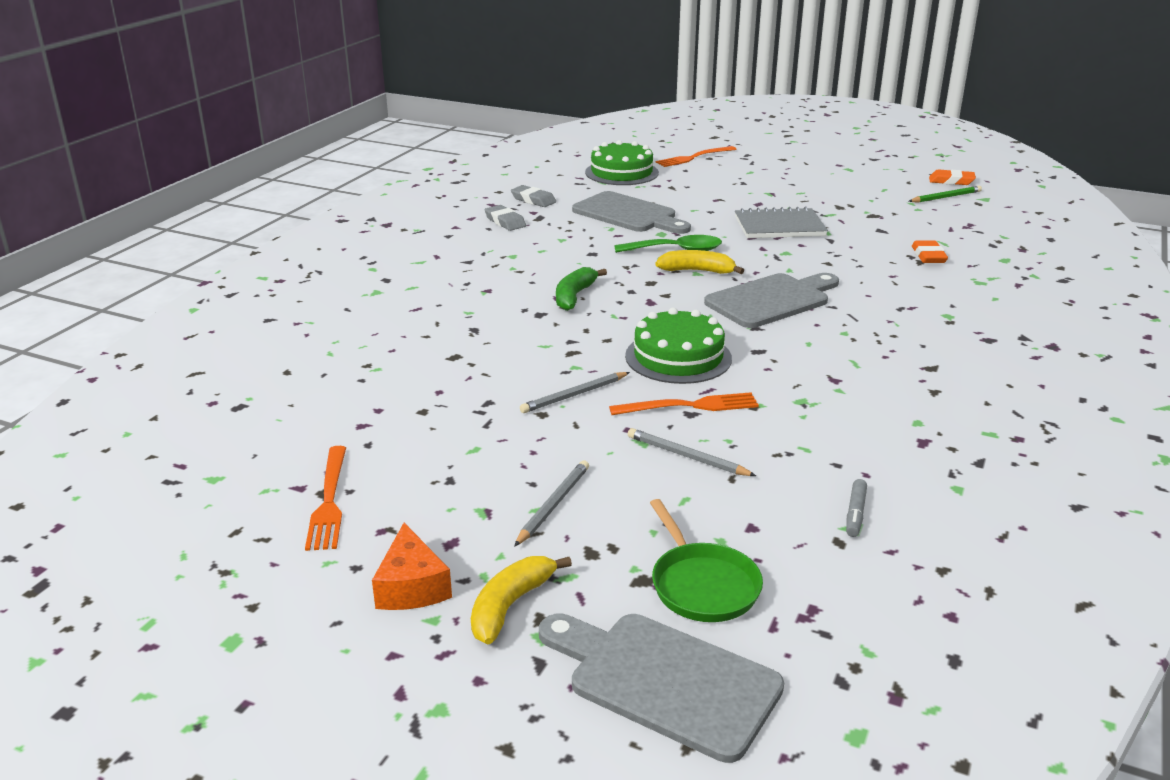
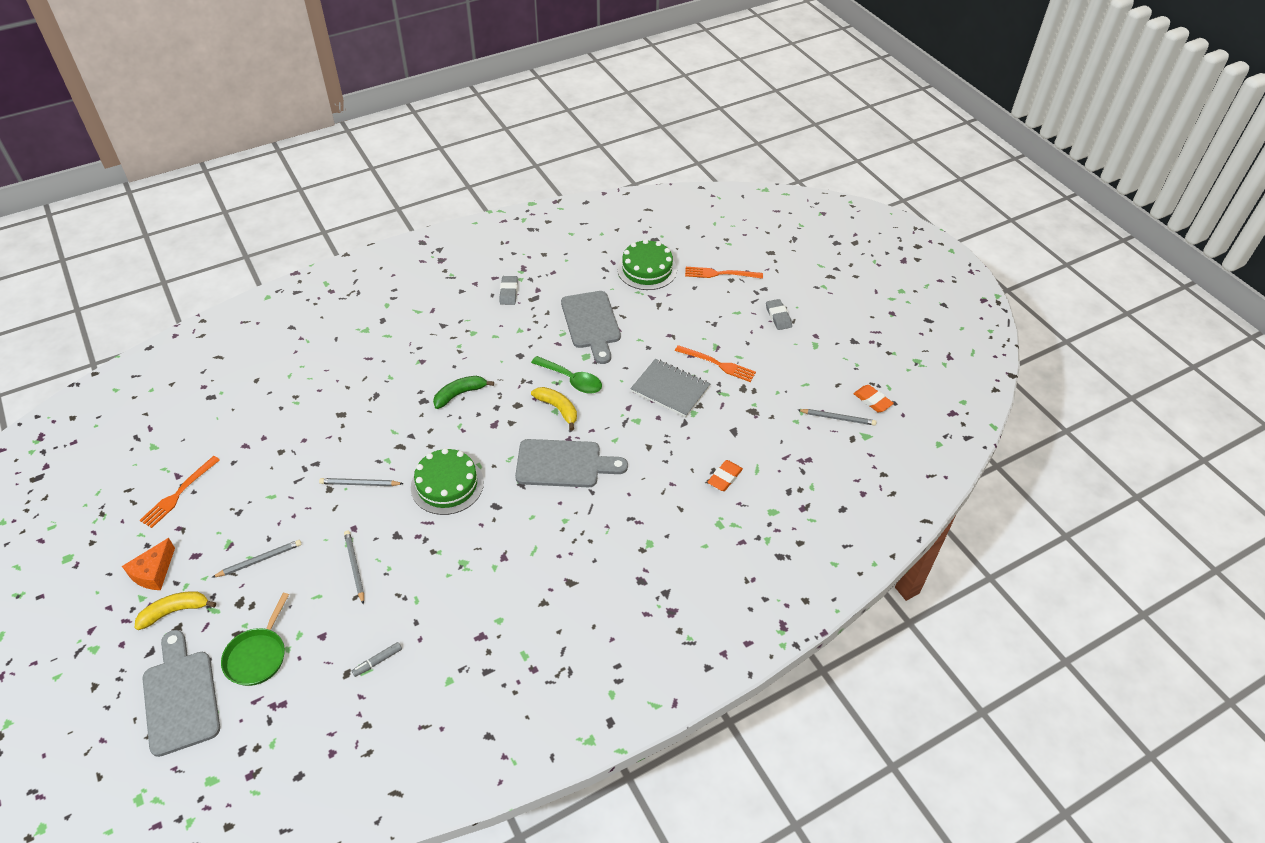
camera: 35 degrees right, 20 degrees up
(533, 200) = (553, 275): grey eraser -> grey eraser (778, 317)
(690, 406) = (403, 529): orange fork -> orange fork (717, 364)
(945, 197) = (837, 418): green pencil -> grey pencil

